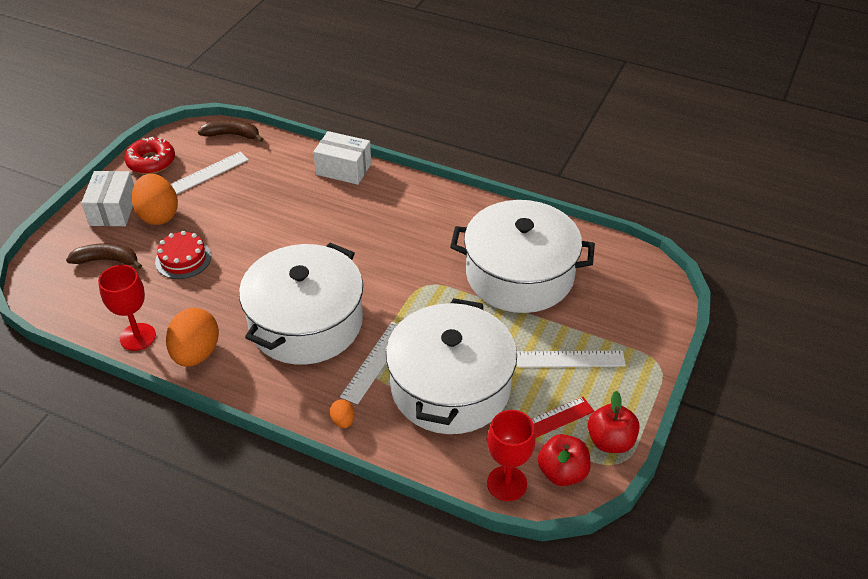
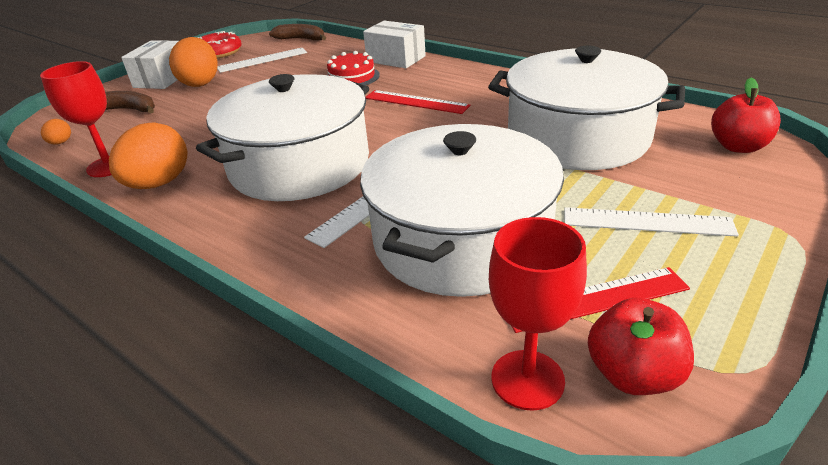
camera: 15 degrees right, 10 degrees down
(183, 259) = (201, 111): red cake -> red cake (352, 77)
(343, 421) = (296, 265): orange egg -> orange egg (61, 143)
(380, 235) = (416, 102): none -> red ruler
(610, 441) = (723, 335): red apple -> red apple (738, 146)

